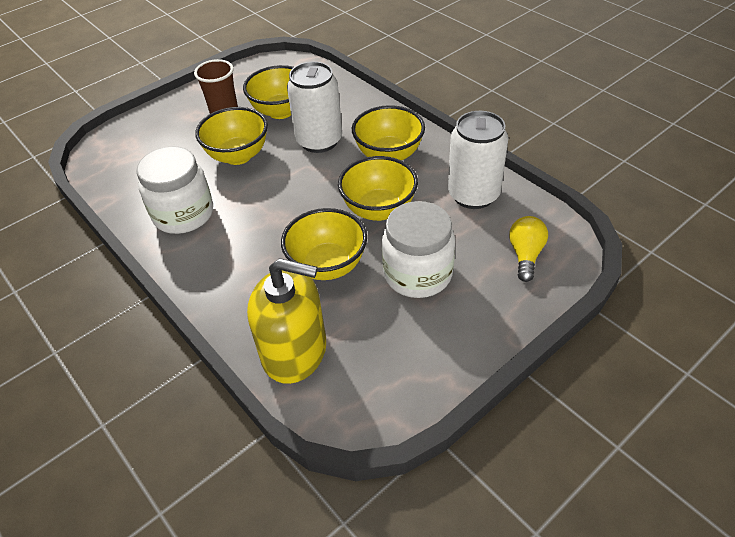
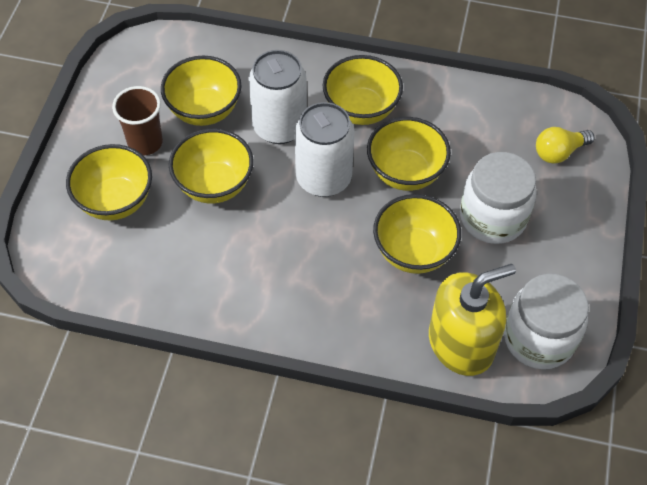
camera: 40 degrees left, 10 degrees up
(170, 137) = (115, 201): none -> yellow bowl
(183, 214) = (228, 277): white jar -> white jar (539, 338)
(473, 195) = (471, 115): white can -> white can (323, 178)
(525, 255) = (559, 152): yellow light bulb -> yellow light bulb turned 90 degrees counterclockwise

